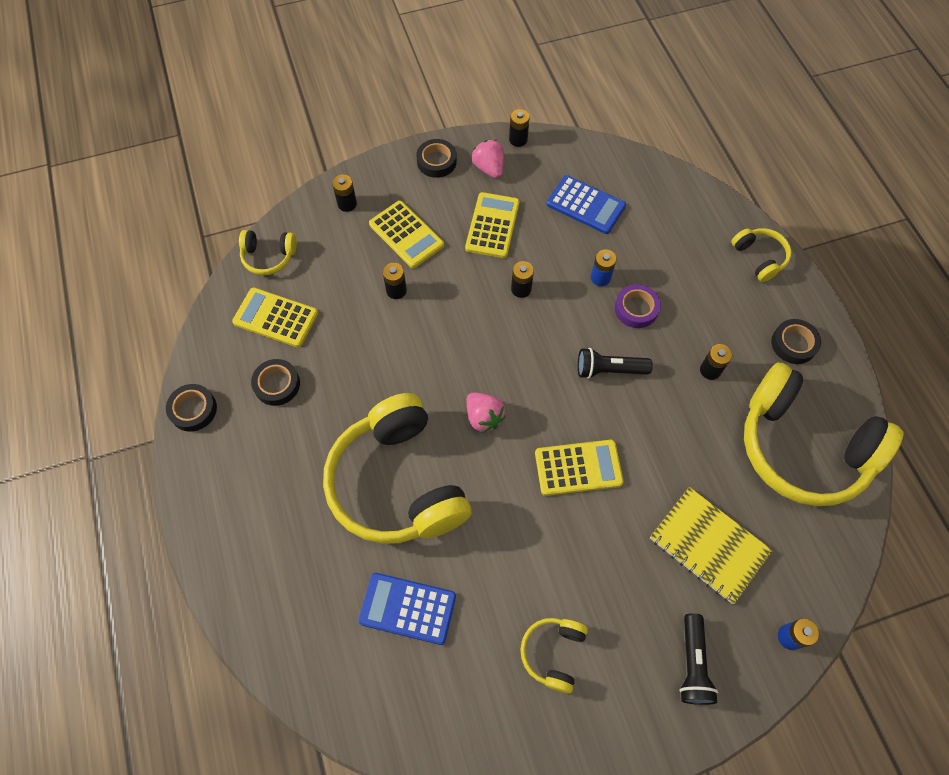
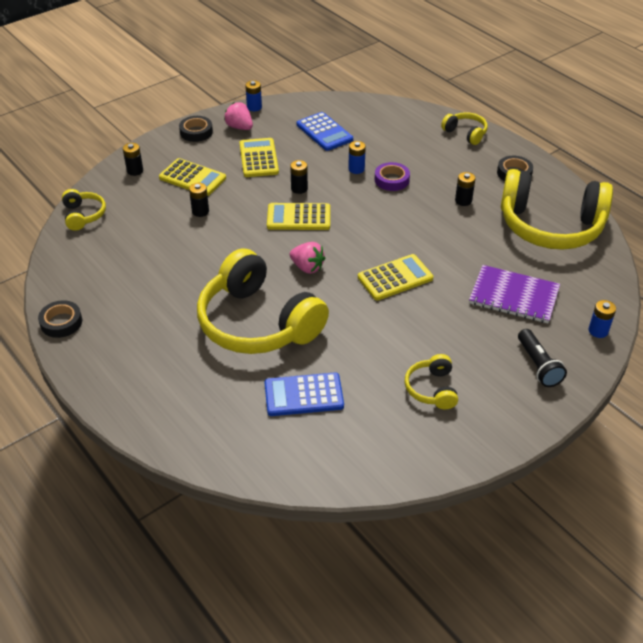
camera: 20 degrees left, 20 degrees down
(269, 257) = (83, 215): yellow headphones -> yellow headphones turned 90 degrees counterclockwise
(275, 318) = (107, 250): yellow calculator -> yellow calculator (298, 217)
(277, 384) = (127, 289): black tape -> none
(518, 139) = (254, 107): black battery -> blue battery
(586, 205) = (324, 132): blue calculator -> blue calculator turned 45 degrees clockwise
(609, 370) = (389, 218): black flashlight -> none
(708, 545) = (514, 296): yellow notebook -> purple notebook

